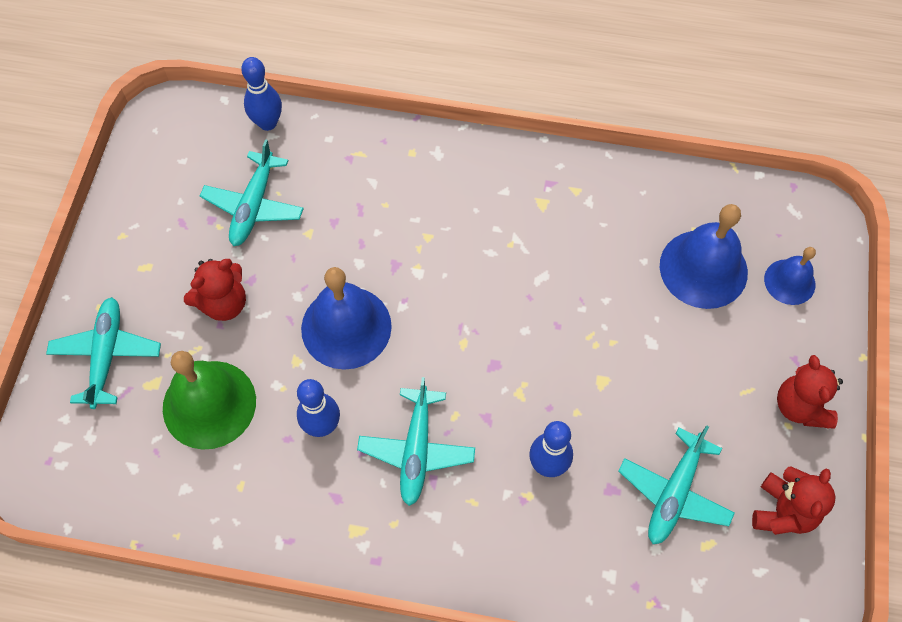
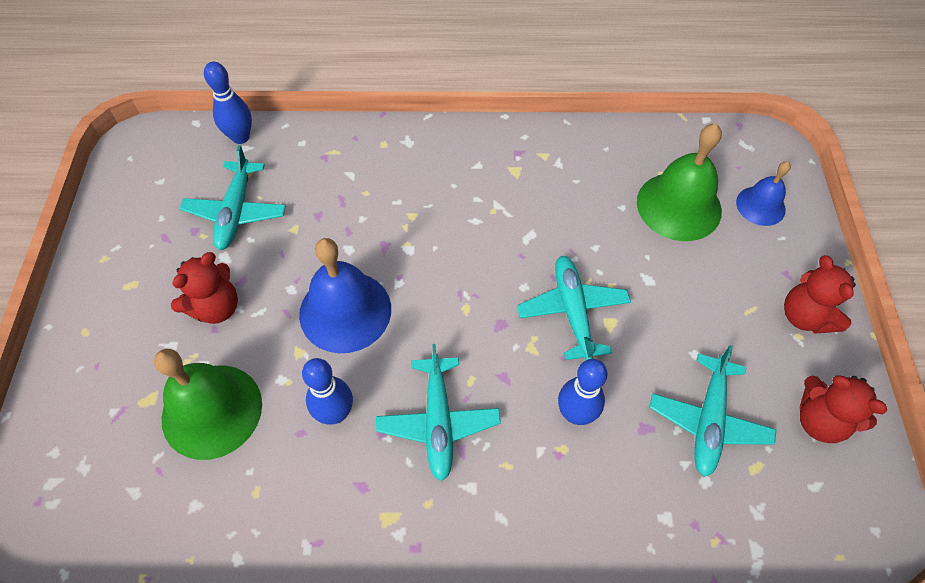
camera: 10 degrees left, 5 degrees down
(107, 355) = (96, 377): turquoise plane -> turquoise plane (572, 311)
(703, 268) = (679, 206): blue bell -> green bell
(783, 511) = (819, 420): red teddy bear -> red teddy bear turned 120 degrees clockwise

